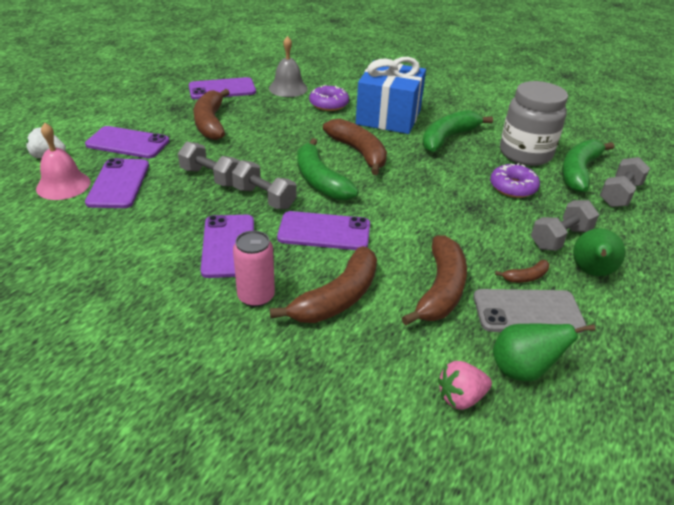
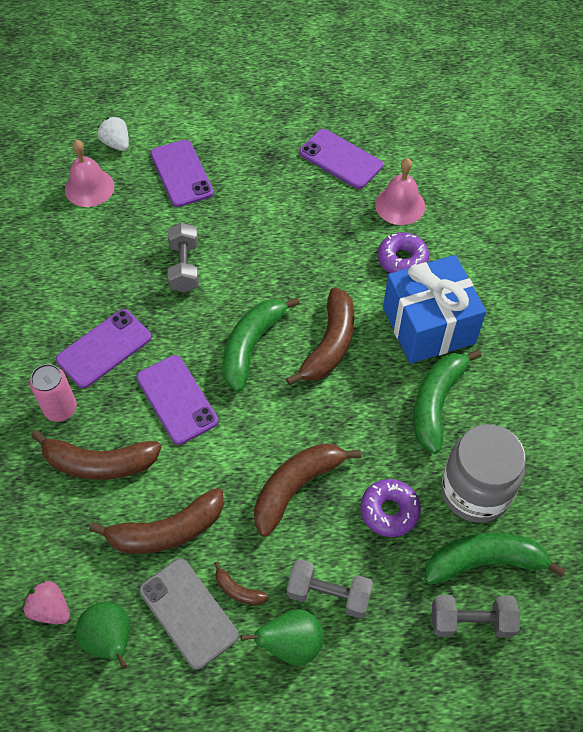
camera: 55 degrees right, 20 degrees up
(118, 184) = (121, 217): purple phone -> none
(210, 123) = (269, 199): brown banana -> brown banana (296, 487)
(264, 198) = (188, 325): grey dumbbell -> none
(288, 88) = (400, 205): grey bell -> pink bell
(448, 138) = (436, 403): green banana -> green banana turned 75 degrees counterclockwise

